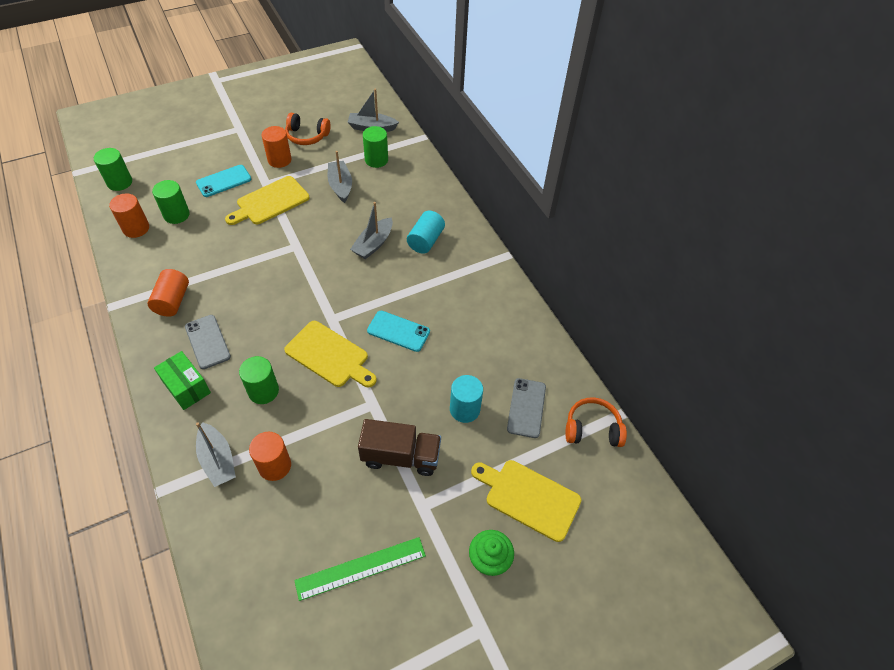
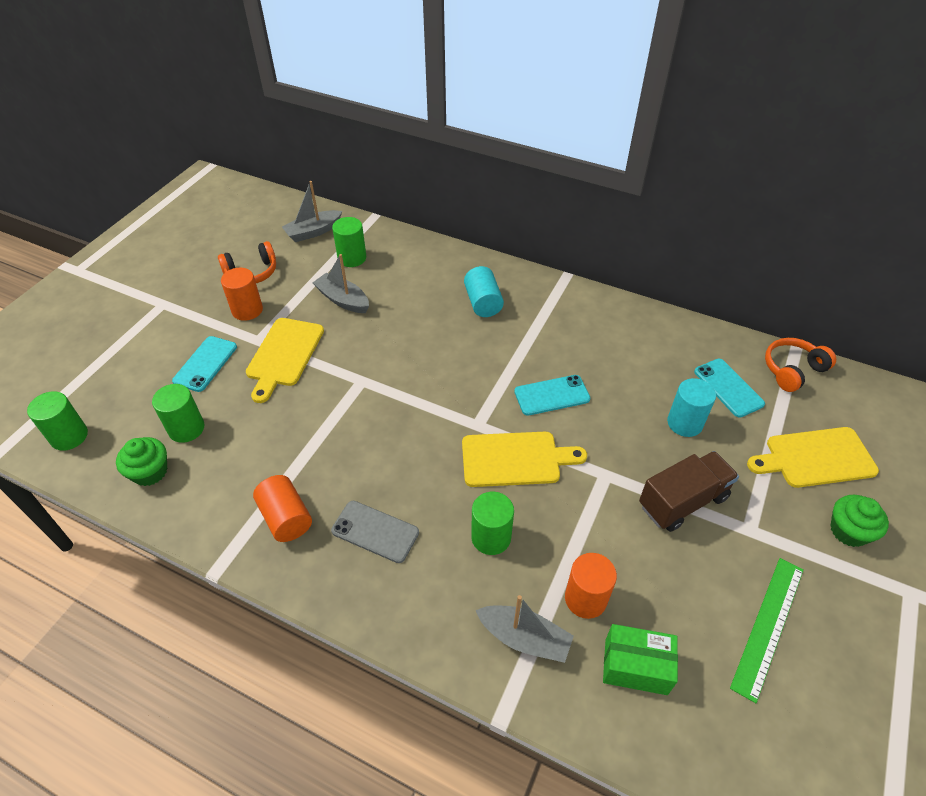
camera: 35 degrees left, 5 degrees down
(136, 228) = (150, 472): orange cylinder -> green cupcake
(186, 387) = (406, 593): green box -> green box (635, 666)
(373, 244) = (438, 334): grey boat -> none
(526, 408) = (728, 388): grey phone -> turquoise phone

